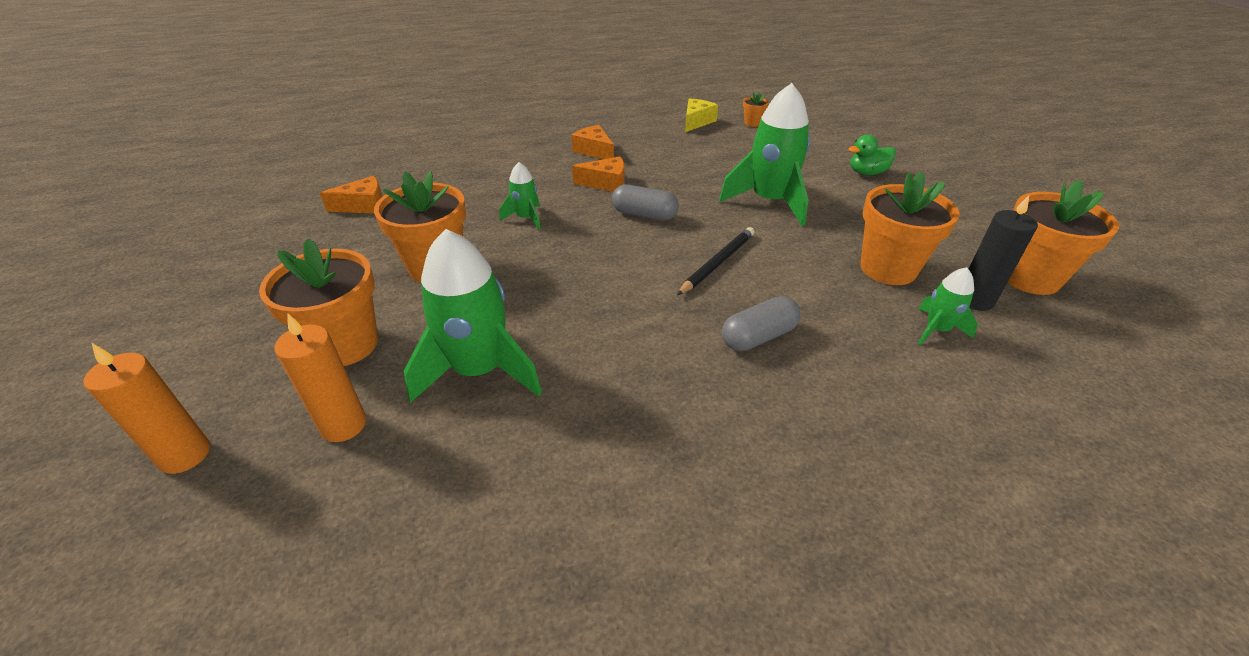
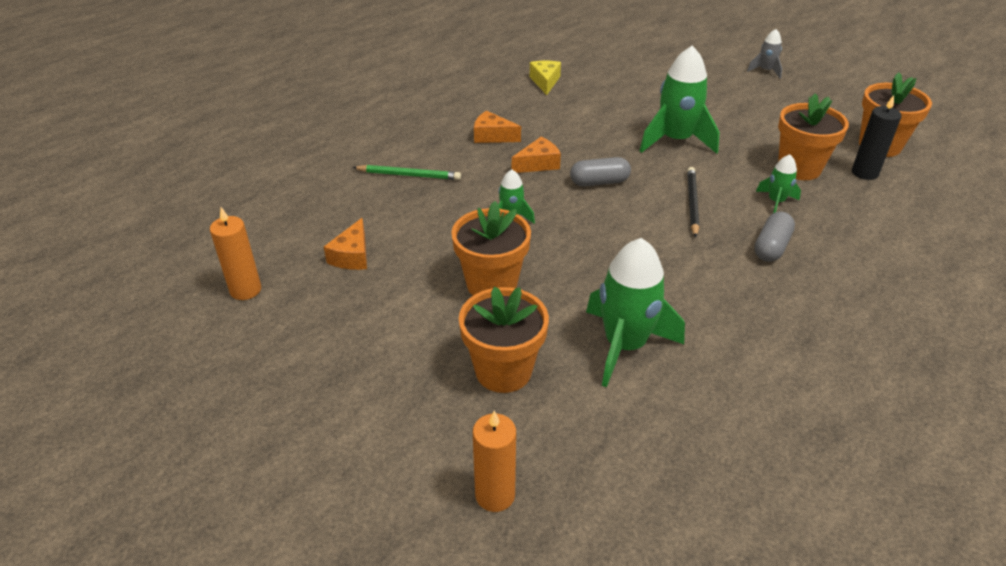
camera: 30 degrees left, 0 degrees up
(343, 425) = (581, 422): orange candle -> orange candle (245, 290)
(364, 206) = (352, 256): orange cheese -> orange cheese turned 150 degrees clockwise
(487, 161) = (409, 175): none -> green pencil
(752, 123) = (591, 71): orange flower pot -> none
(867, 173) = (716, 94): green duck -> none
(937, 329) = (862, 201): green rocket -> green rocket (776, 202)
(952, 166) = (765, 71): none -> grey rocket

